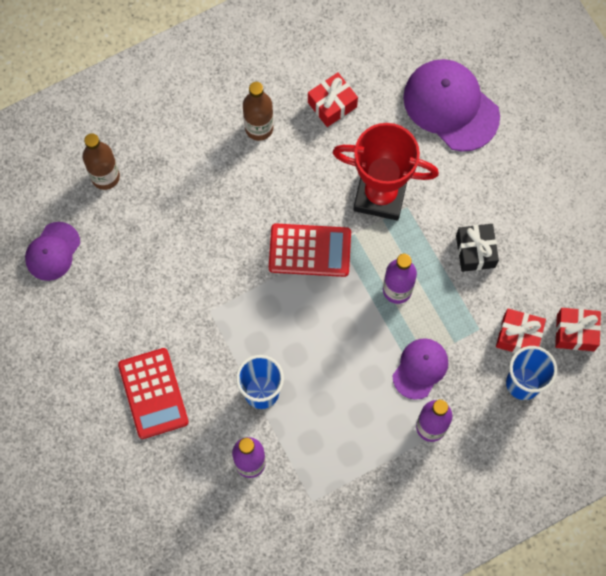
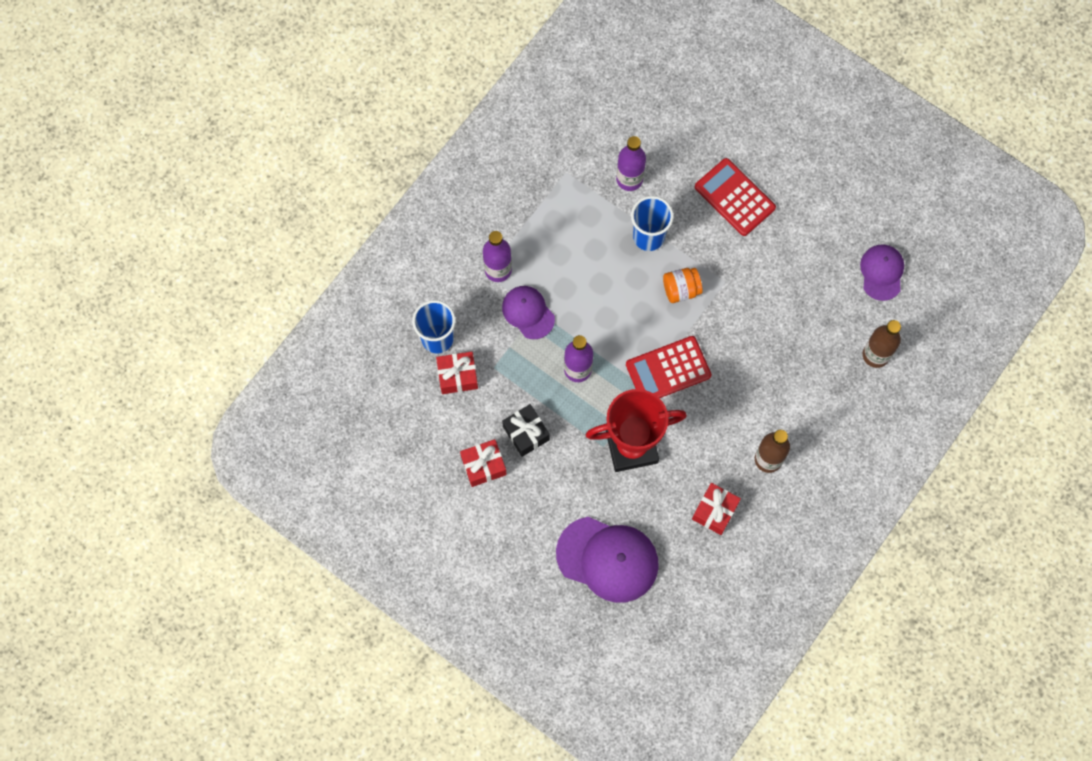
camera: 155 degrees right, 0 degrees up
(257, 323) = (681, 289): none -> orange jar
(420, 368) = (528, 312): purple cap -> purple cap turned 135 degrees clockwise
(575, 332) = (410, 400): red gift -> red gift (483, 466)

